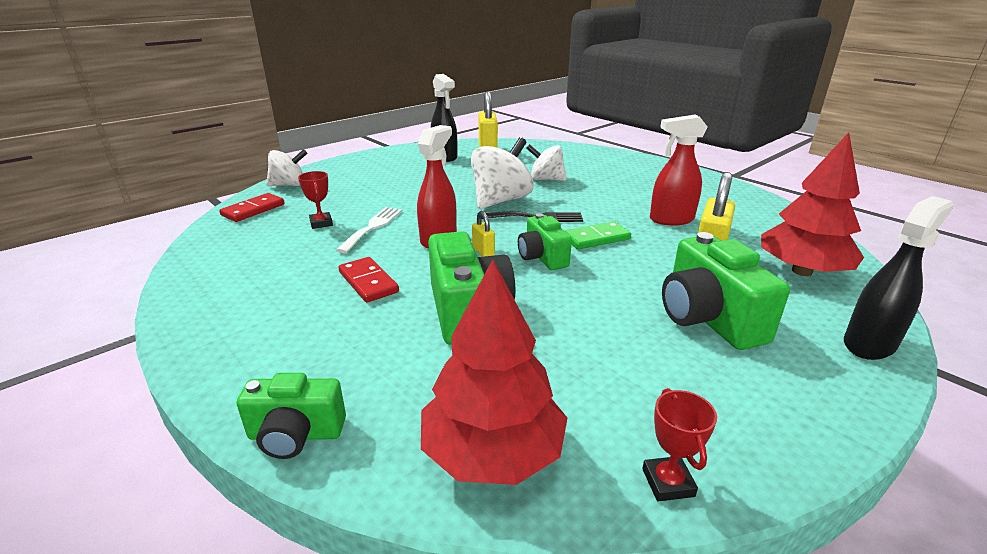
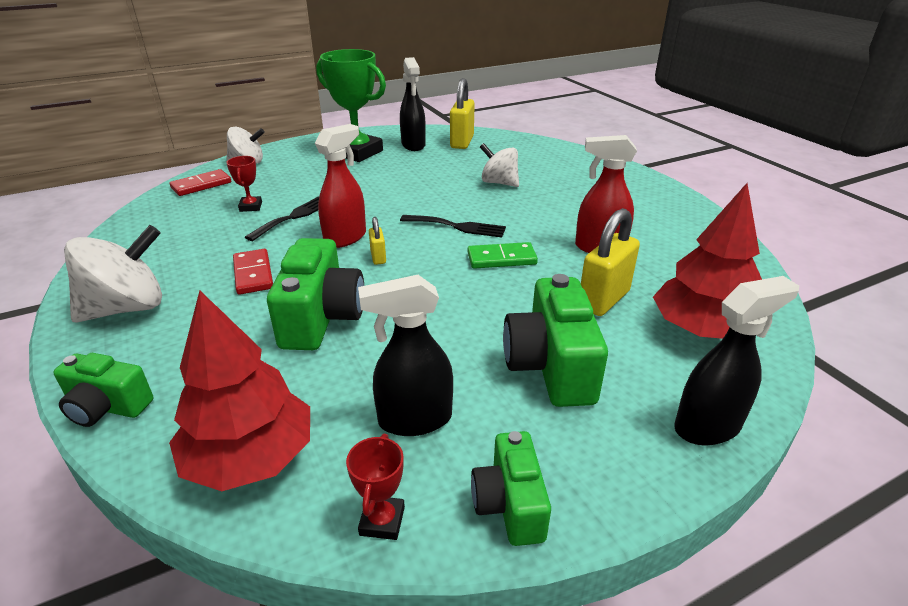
camera: 15 degrees right, 5 degrees up
(372, 227) = (293, 217): white fork -> black fork
(395, 167) = (357, 152): none -> green trophy
(501, 200) = (435, 202): white spinning top -> white spinning top (127, 308)
(542, 257) = (431, 272): green camera -> green camera (509, 504)
(626, 385) = (414, 420): none -> black spray bottle

